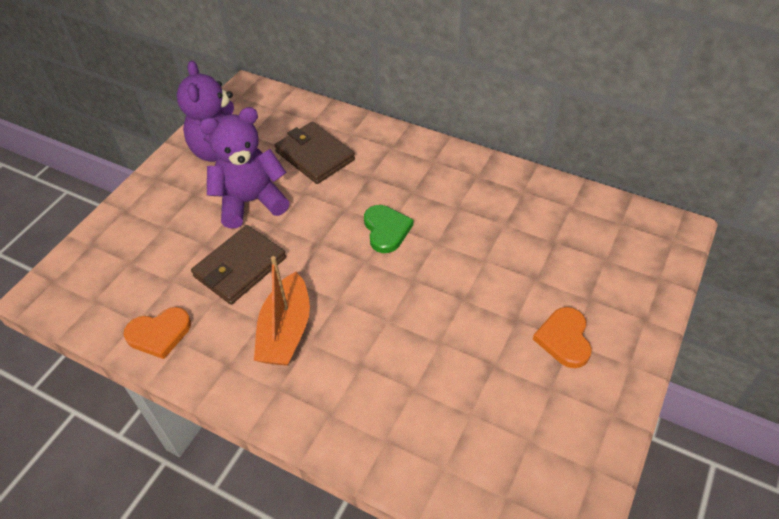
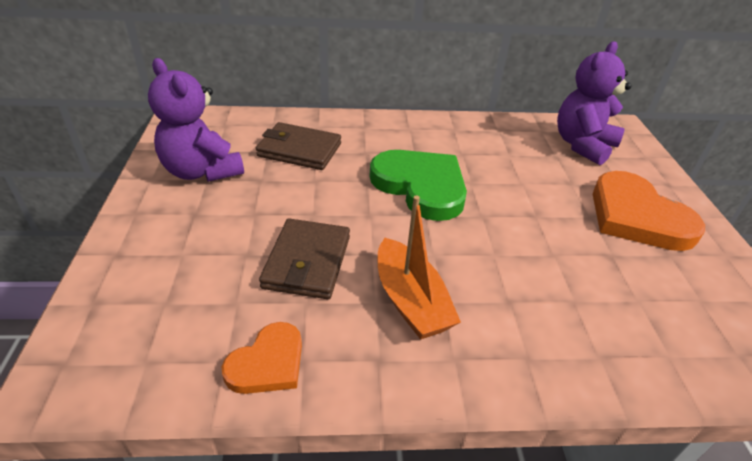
camera: 35 degrees left, 10 degrees down
(251, 202) = (267, 202): purple teddy bear -> purple teddy bear (582, 145)
(386, 230) = (421, 186): green heart -> green heart, size x1.81
(564, 339) = (637, 216): orange heart -> orange heart, size x1.81

